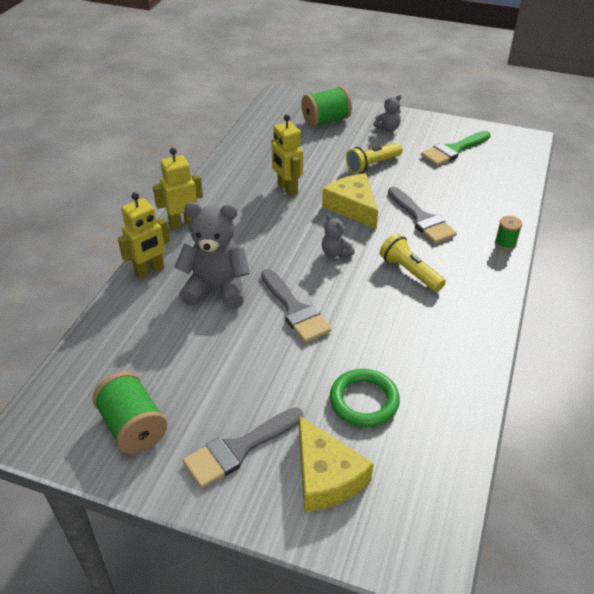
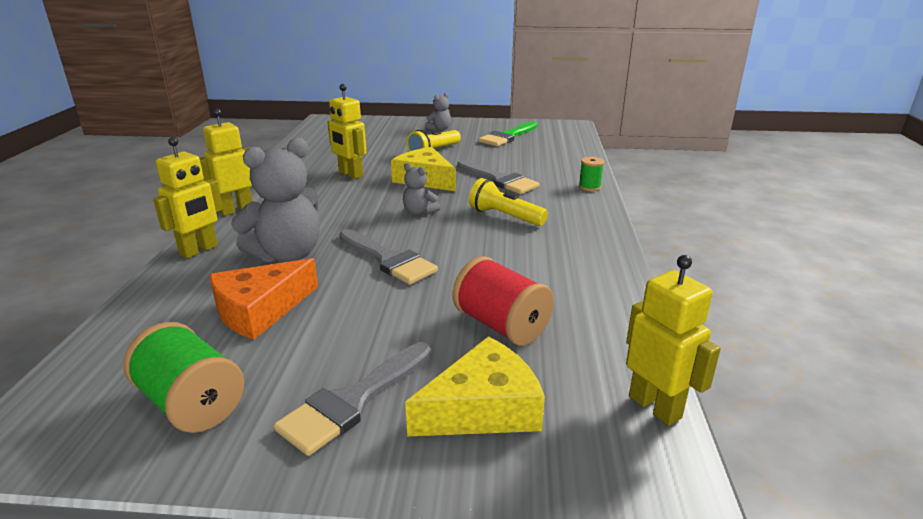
camera: 15 degrees left, 15 degrees down
(188, 347) = (260, 310): none -> orange cheese
(216, 288) = (287, 255): grey teddy bear -> grey teddy bear turned 150 degrees clockwise
(326, 120) = (376, 130): green spool -> none
(326, 476) = (483, 408): yellow cheese -> yellow cheese turned 75 degrees counterclockwise
(364, 401) = (501, 325): green ring -> red spool
(450, 503) = (655, 407): none -> yellow robot

